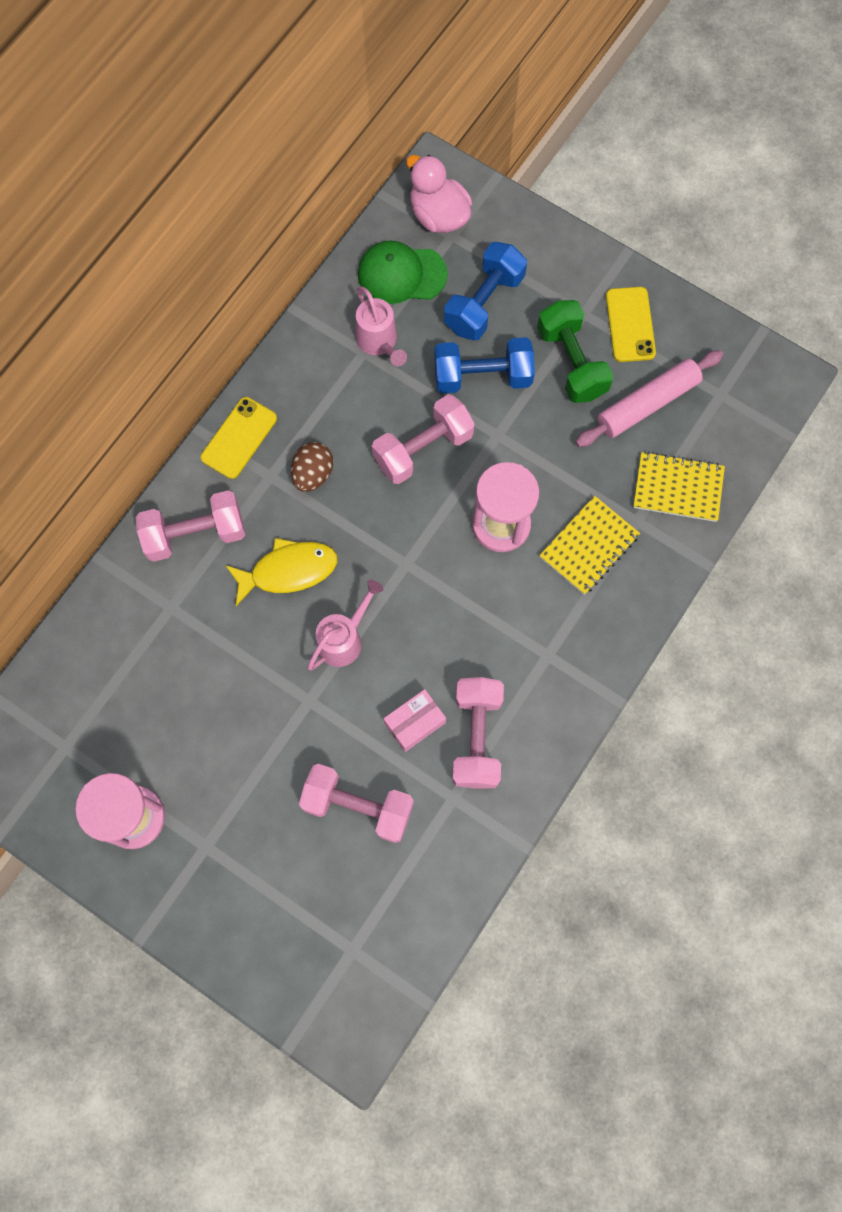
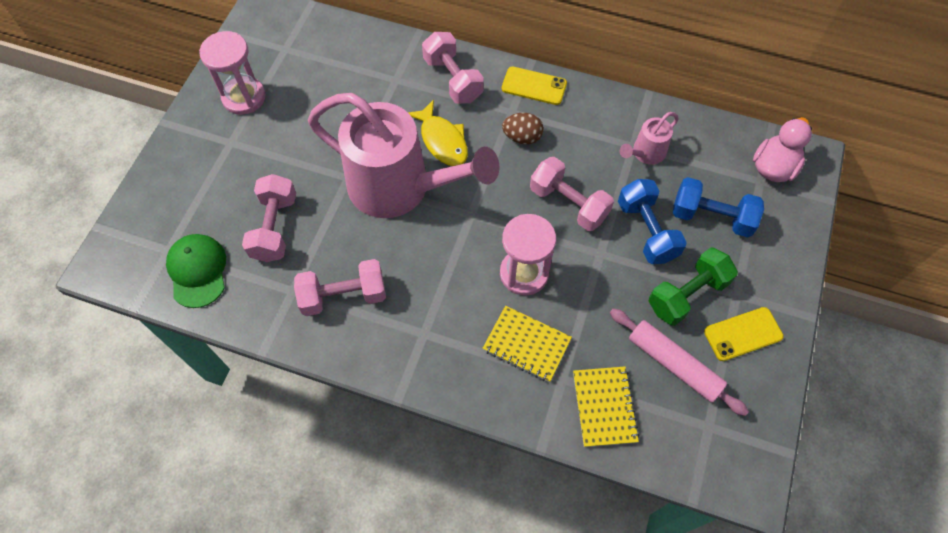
camera: 75 degrees right, 10 degrees down
(344, 639) = (400, 188): pink watering can -> pink watering can, size x2.36
(401, 274) = (709, 154): green cap -> green cap (197, 271)
(414, 723) = (346, 250): pink box -> none

